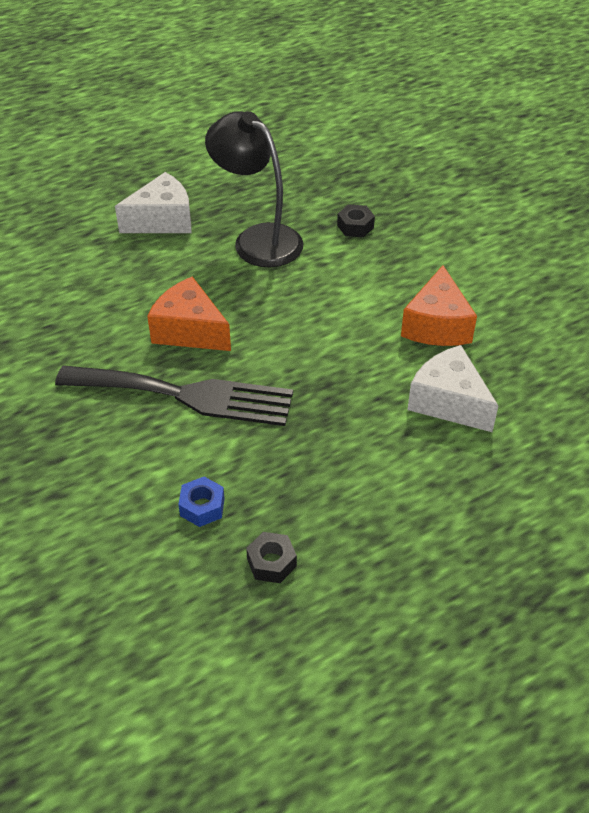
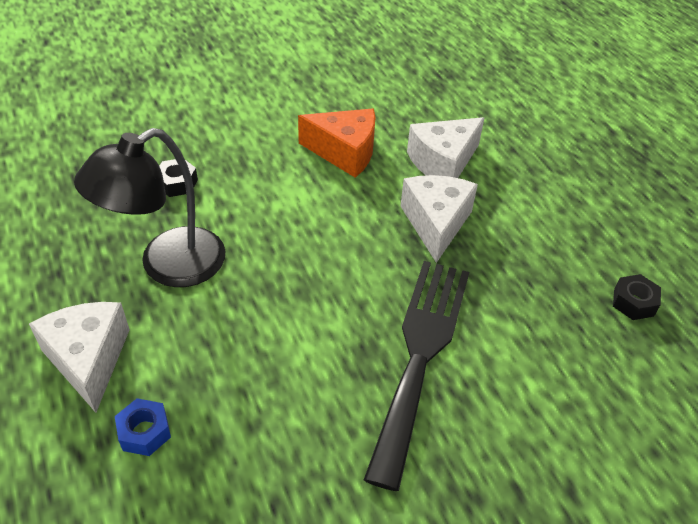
camera: 85 degrees left, 0 degrees up
(189, 330) = (315, 343): orange cheese -> none
(202, 507) = (575, 350): blue nut -> blue nut (144, 432)
(350, 399) = (436, 223): none -> white cheese

